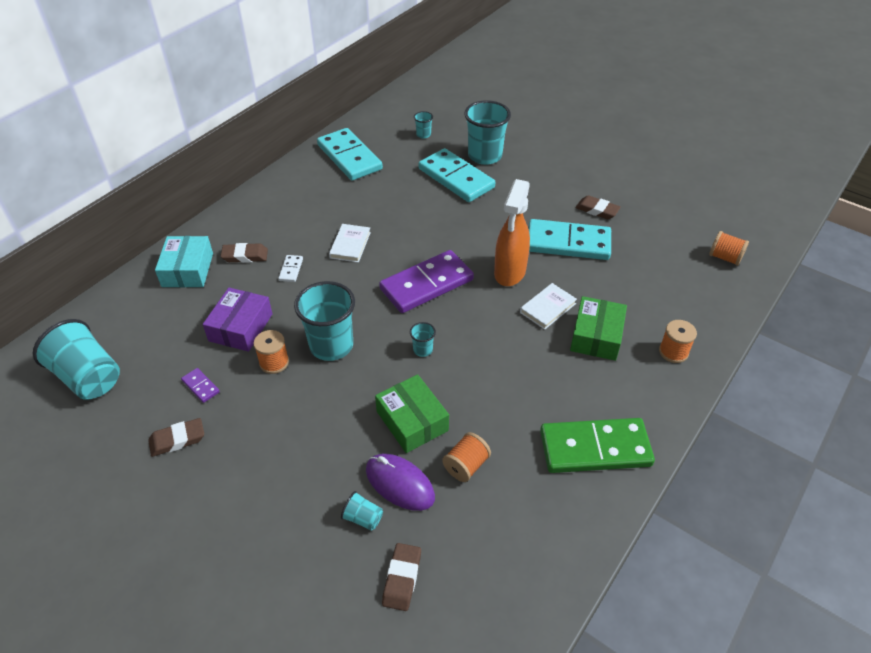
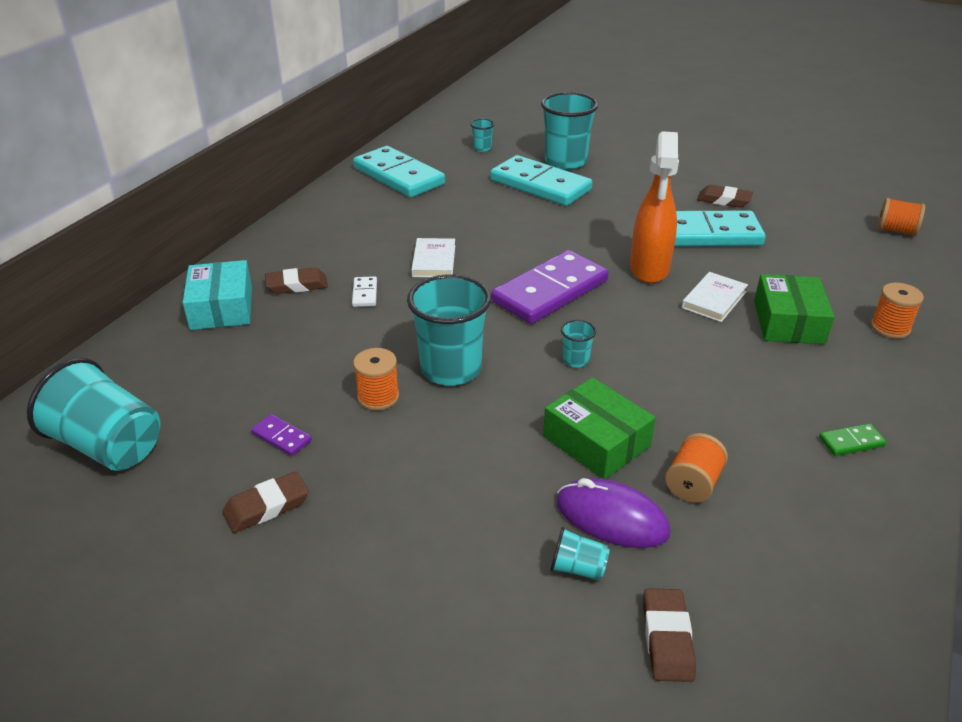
camera: 10 degrees left, 10 degrees down
(241, 327) = (317, 363): purple box -> none
(595, 448) = (851, 442): green domino -> green domino, size x0.41

